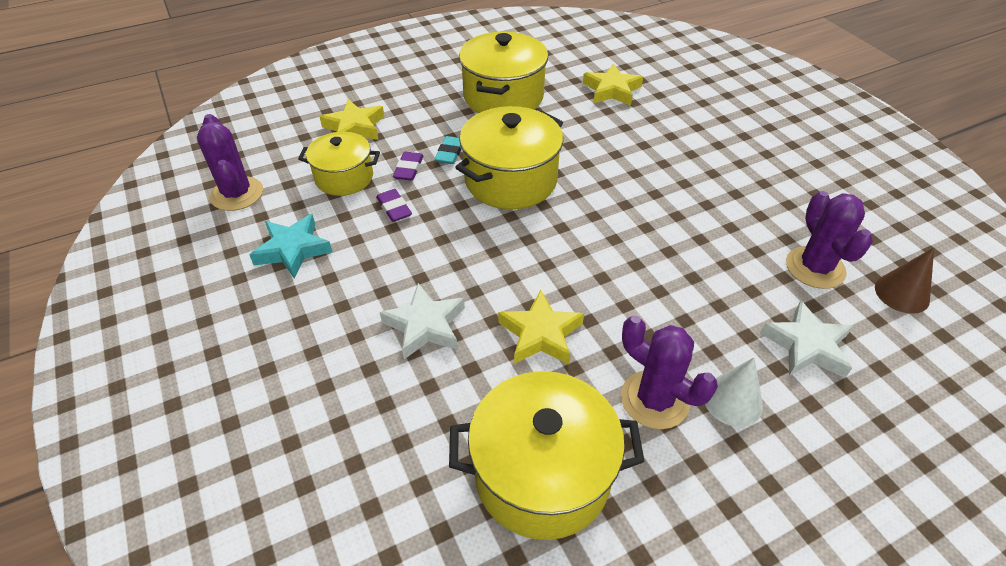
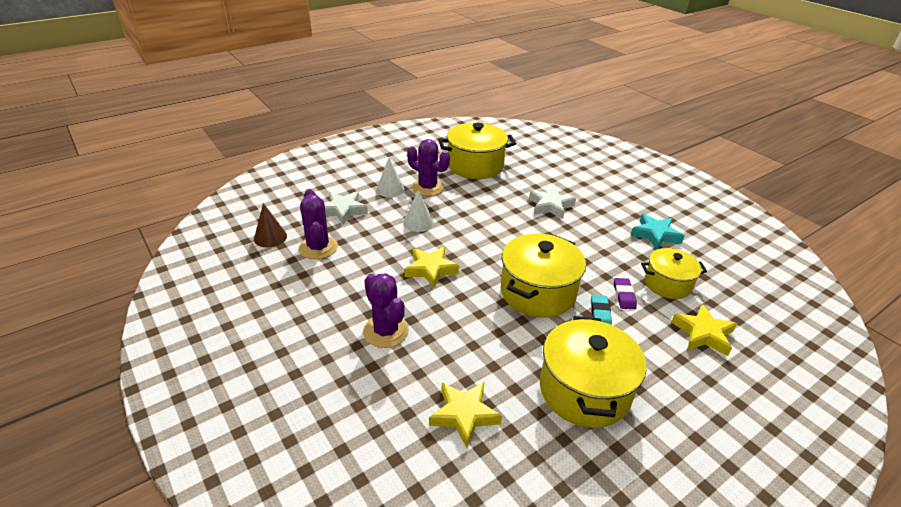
camera: 170 degrees right, 10 degrees down
(237, 194) = (731, 266): purple cactus -> purple cactus (386, 331)
(394, 208) = (612, 264): purple eraser -> none
(540, 334) = (488, 206): yellow star -> yellow star (430, 269)
(667, 305) = (418, 222): none -> white cone

